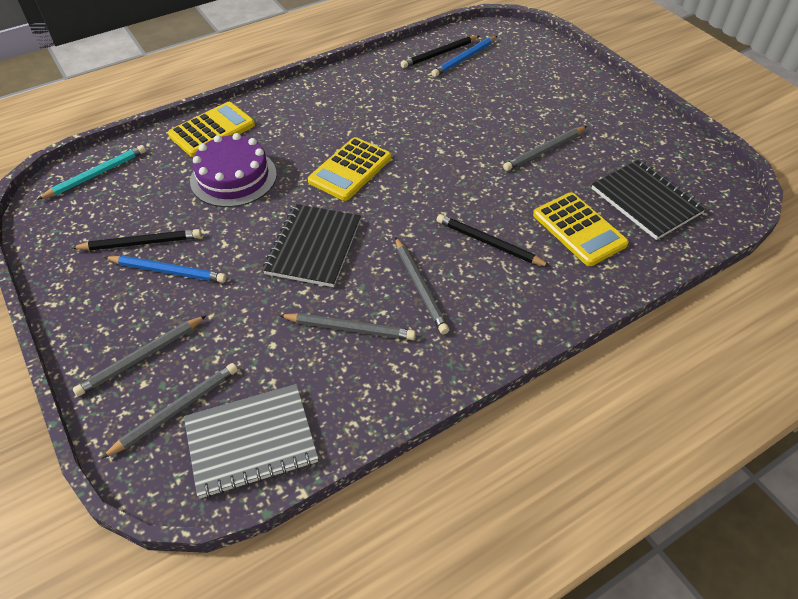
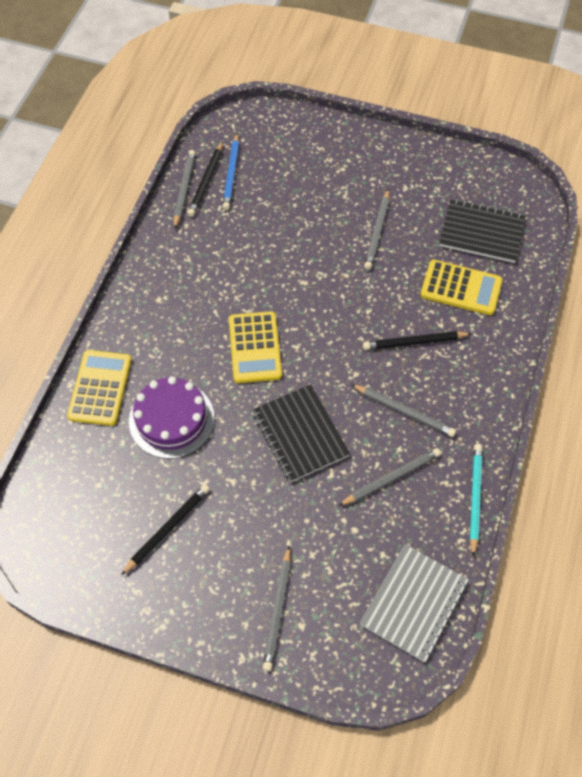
camera: 40 degrees left, 10 degrees up
(96, 174) = (52, 500): turquoise pencil -> turquoise pencil (475, 498)
(168, 271) = (217, 534): blue pencil -> none
(176, 410) = (345, 624): grey pencil -> grey pencil (184, 190)

